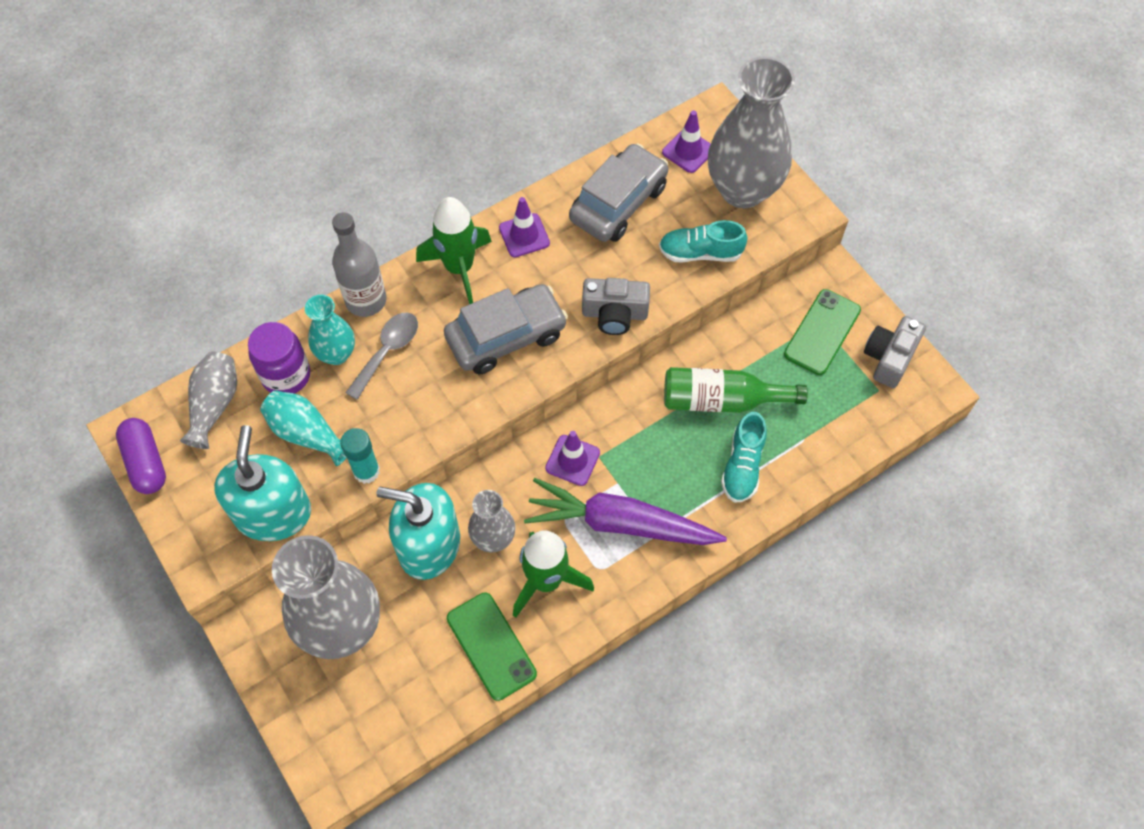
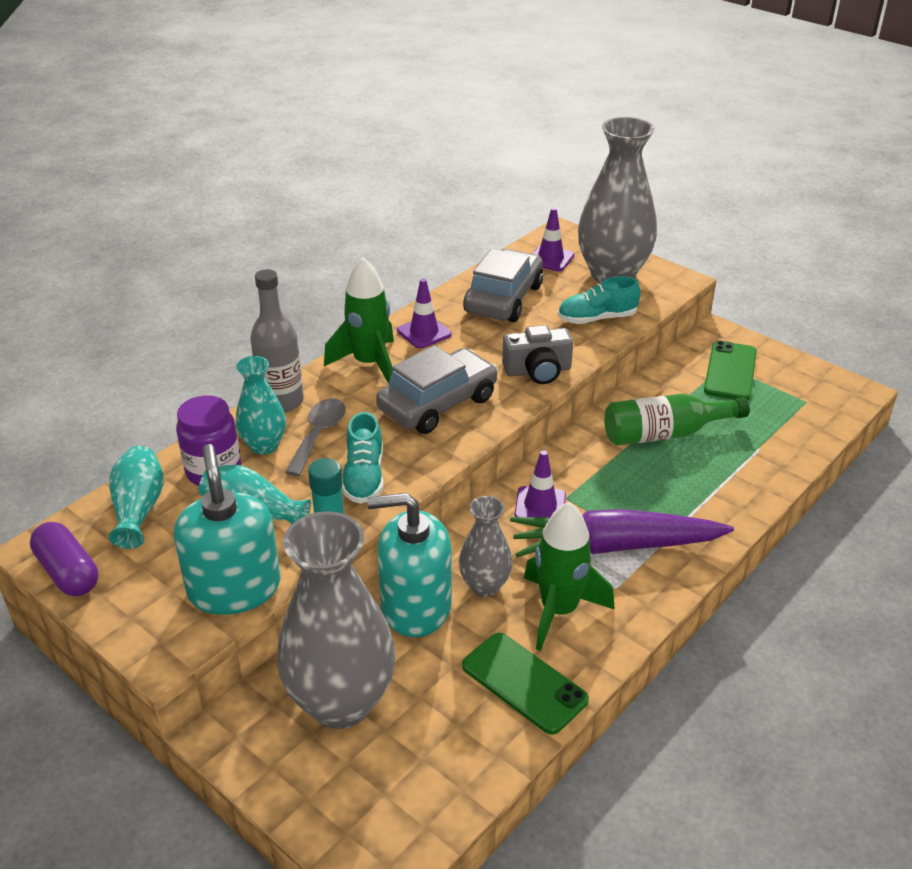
camera: 15 degrees left, 25 degrees down
(214, 405) = (138, 509): grey vase -> turquoise vase
(742, 466) = (712, 478): turquoise shoe -> turquoise shoe (364, 477)
(889, 358) = (801, 378): grey camera -> none

